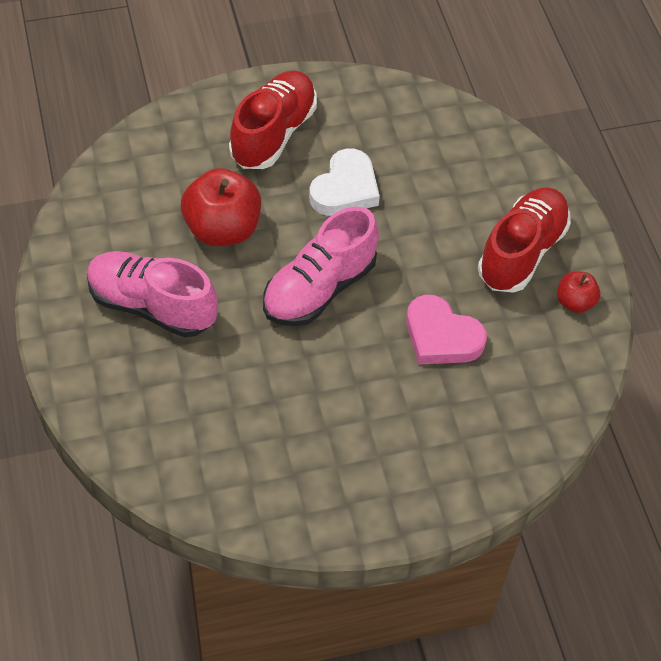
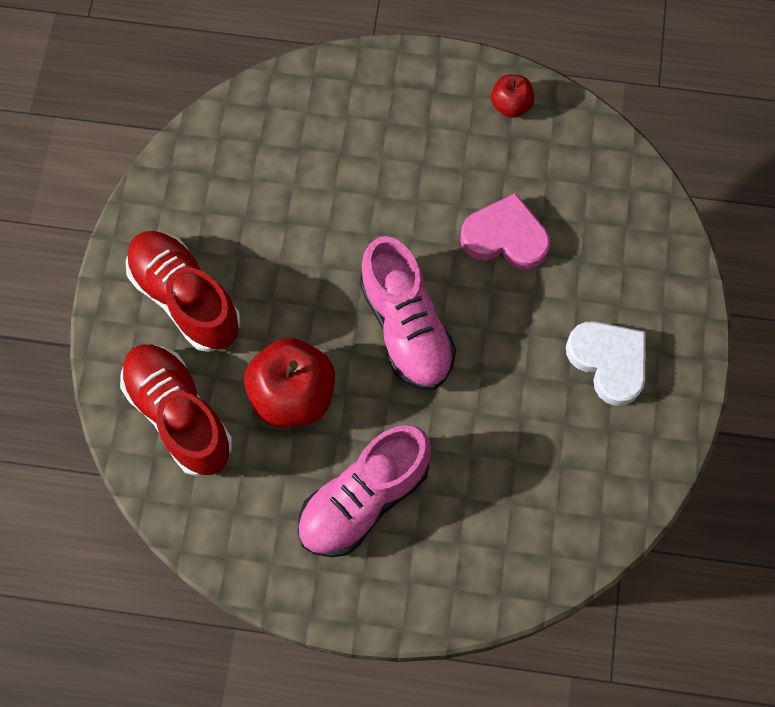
camera: 65 degrees left, 15 degrees up
(345, 189) = (290, 255): white heart -> white heart (608, 362)
(441, 336) = (505, 237): pink heart -> pink heart turned 135 degrees counterclockwise
(521, 252) = (435, 125): red shoe -> red shoe (179, 415)

